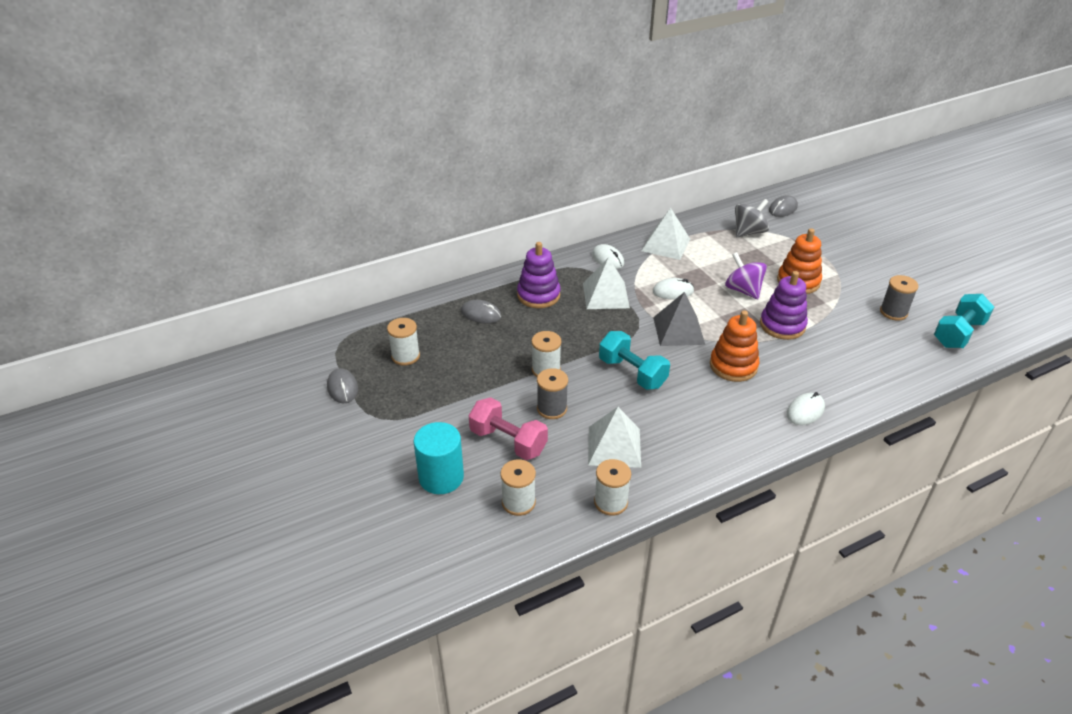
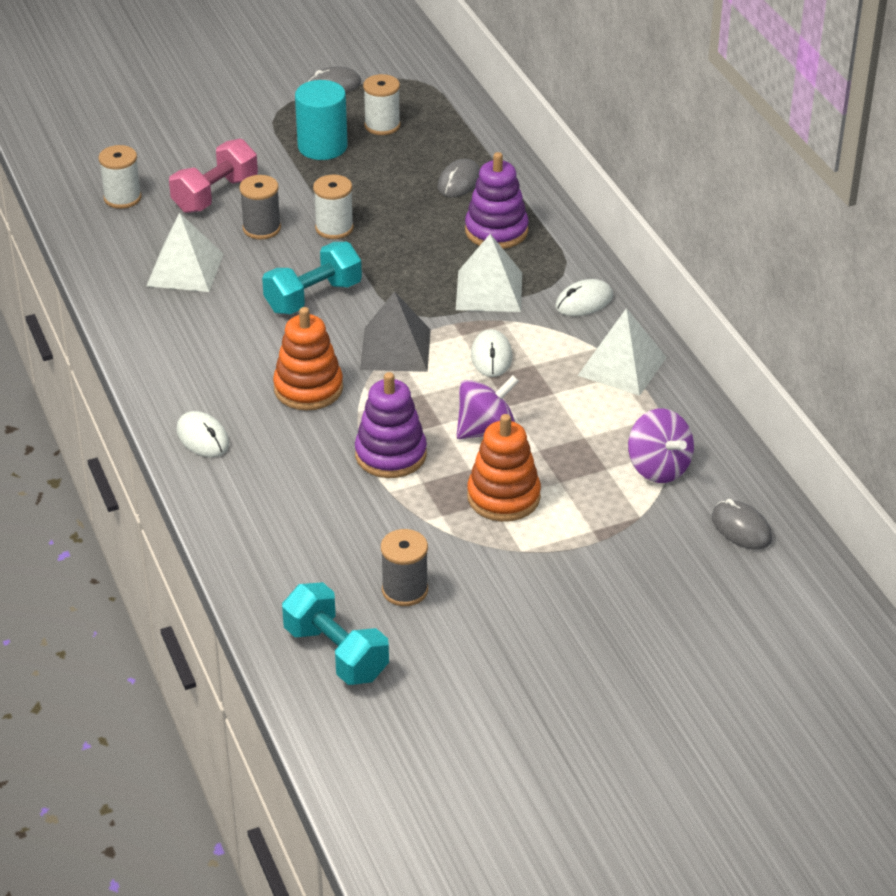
camera: 95 degrees right, 0 degrees up
(441, 477) = (174, 150): turquoise cylinder -> turquoise cylinder (322, 146)
(610, 502) = (101, 259): white spool -> none
(748, 232) = (658, 468): grey spinning top -> purple spinning top

